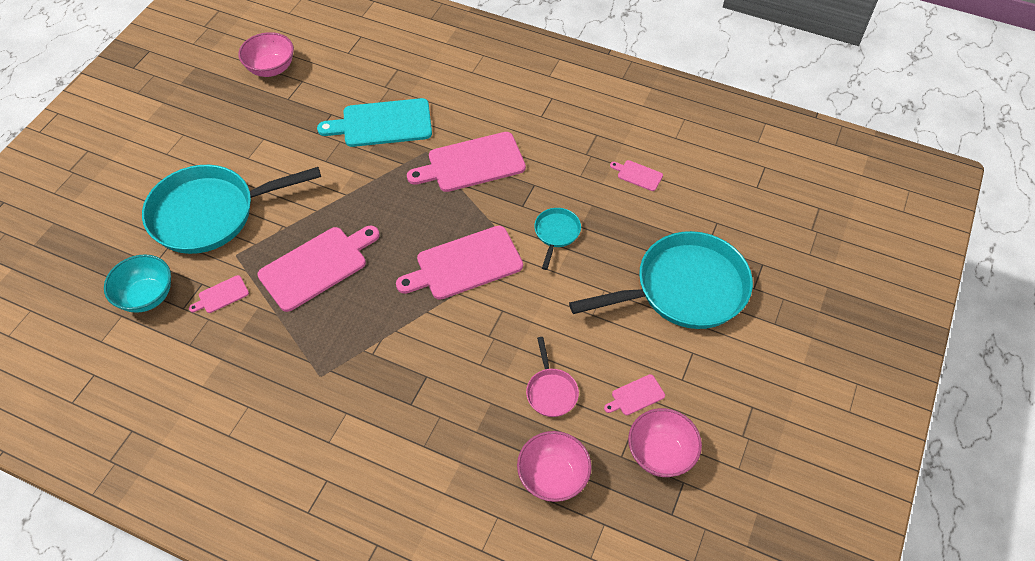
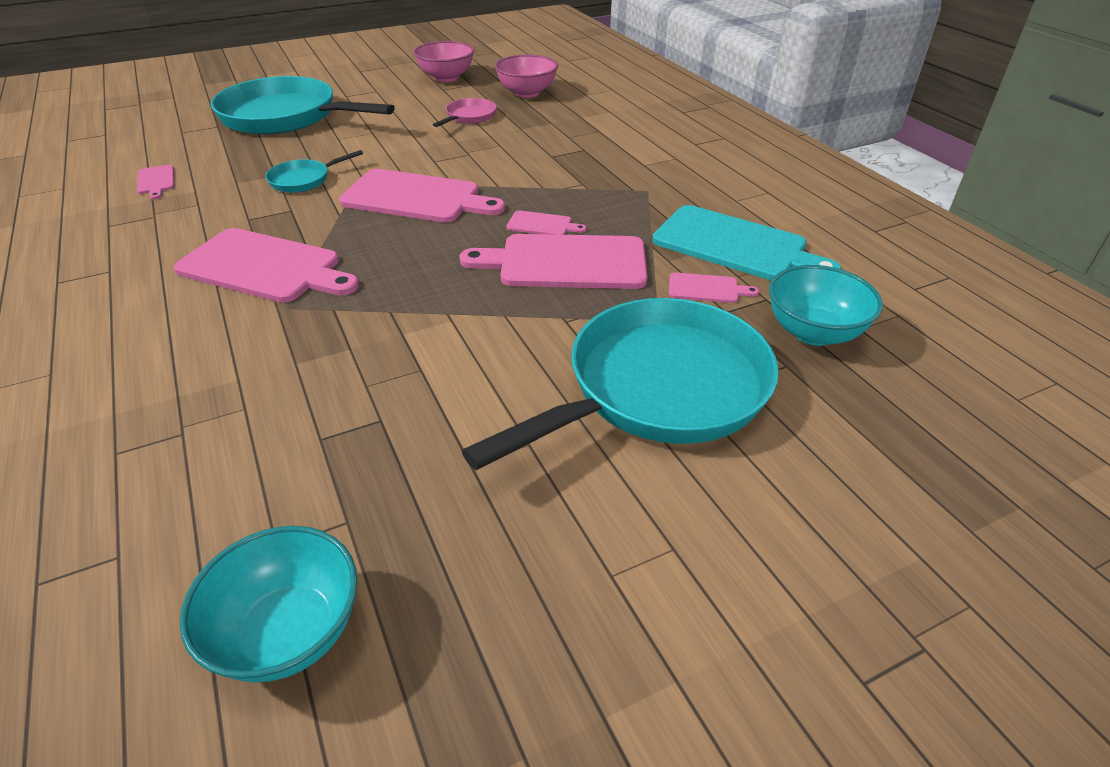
camera: 140 degrees left, 15 degrees down
(210, 213) = (658, 389): turquoise pan -> turquoise pan turned 60 degrees counterclockwise
(271, 68) = (288, 632): pink bowl -> turquoise bowl
(382, 123) = (277, 374): turquoise cutting board -> turquoise cutting board (735, 245)
(636, 396) = (417, 96): pink cutting board -> pink cutting board (542, 225)

